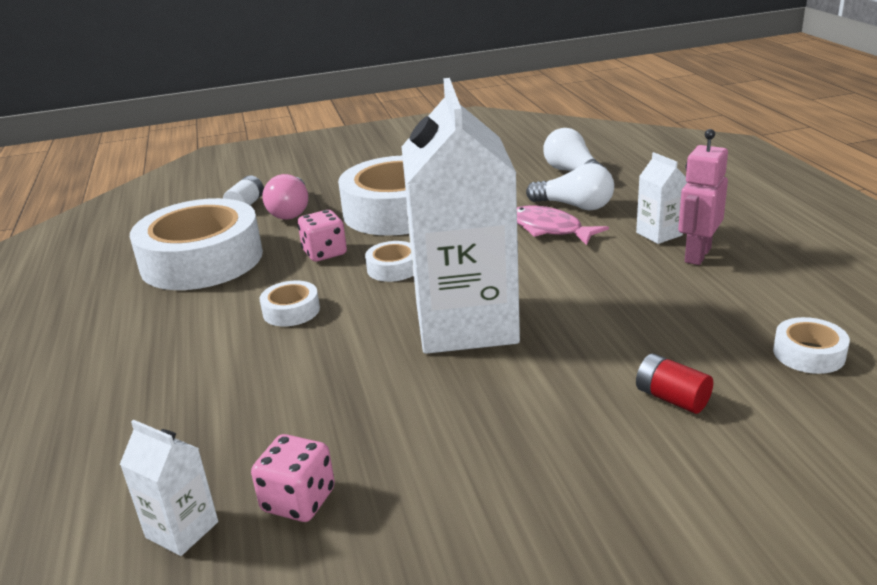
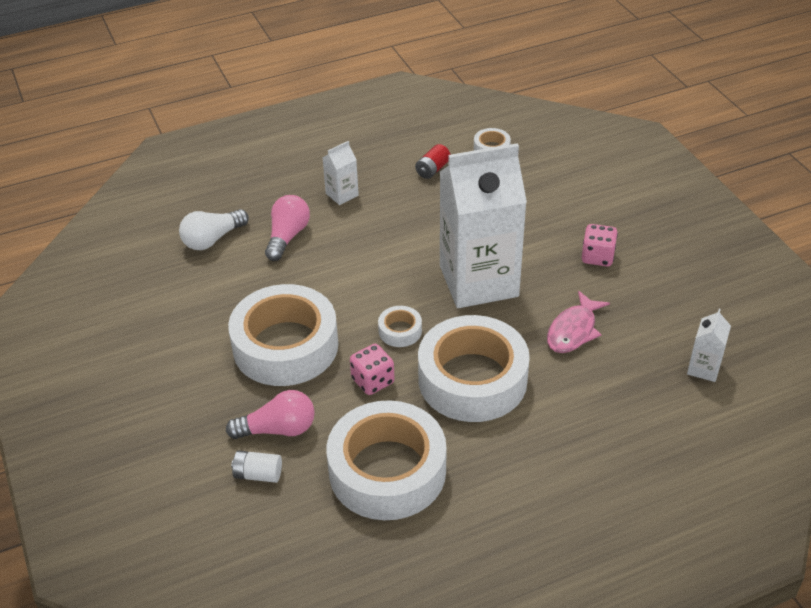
camera: 100 degrees left, 15 degrees up
(291, 311) = (472, 379): white tape -> white tape, size x2.40
(298, 500) = (666, 326): pink dice -> pink dice (597, 257)
(549, 229) = (331, 249): pink fish -> pink fish (573, 330)
(574, 206) = (287, 236): white light bulb -> pink light bulb
(671, 398) = (543, 196): red battery -> red battery (432, 169)
(697, 255) = (376, 179): pink robot -> none

